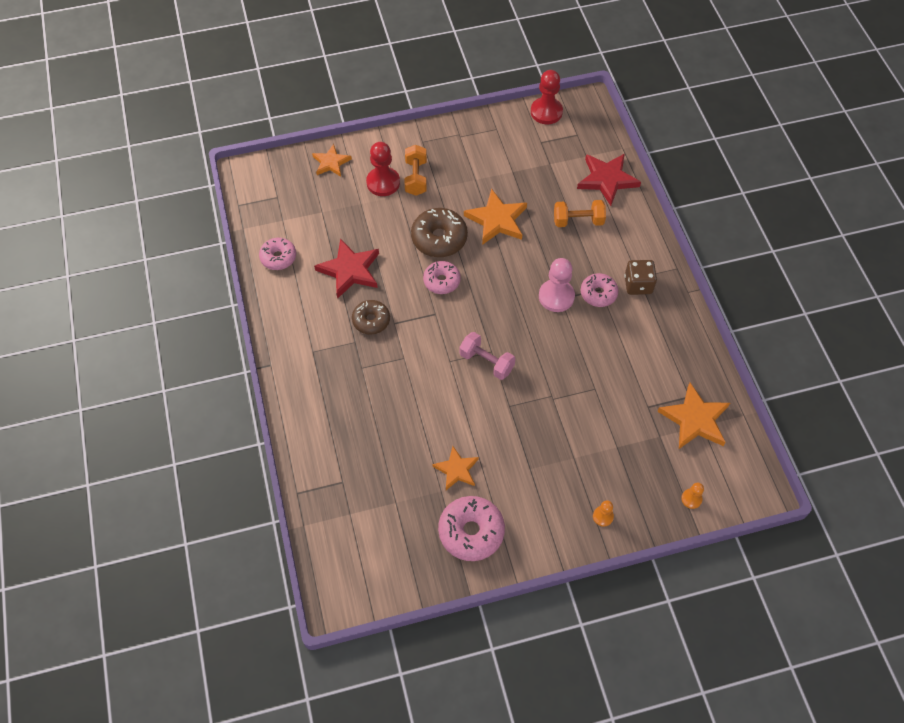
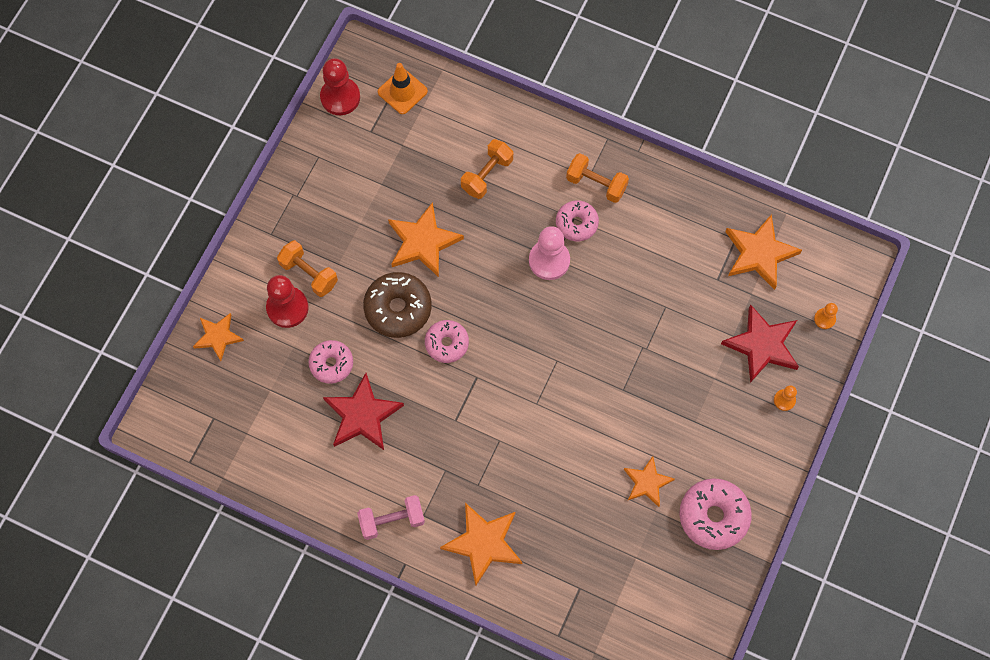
camera: 50 degrees left, 10 degrees up
(278, 257) = (288, 469): pink donut -> pink donut (331, 364)
(324, 400) = (483, 543): none -> orange star
(371, 320) = (435, 438): brown donut -> none
(486, 362) = (564, 373): pink dumbbell -> pink dumbbell (392, 520)
(584, 139) = (402, 91): none -> orange traffic cone
(607, 179) = (465, 112): red star -> red star (762, 345)
(638, 285) = (596, 184): brown dice -> orange dumbbell

